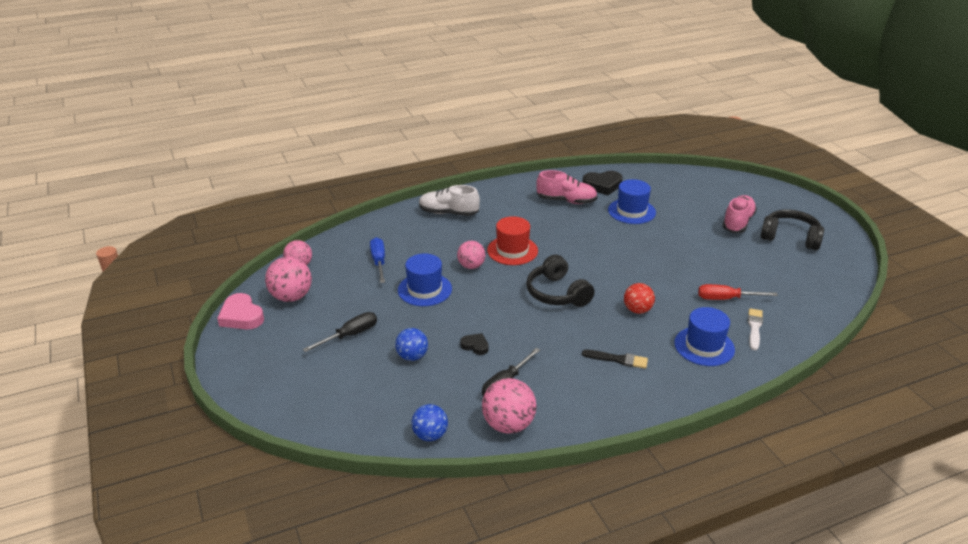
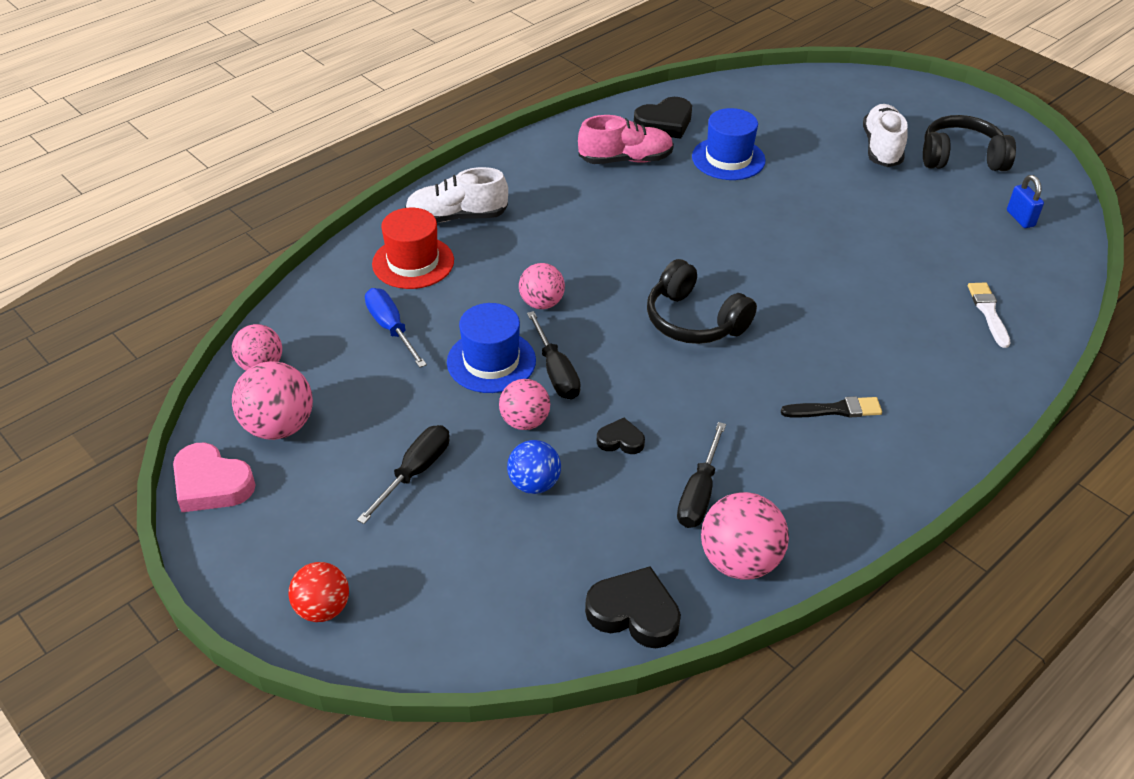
camera: 20 degrees left, 10 degrees up
(425, 324) = (525, 421): none -> pink ball
(430, 435) = (634, 613): blue ball -> black heart
(458, 303) = (556, 372): none -> black screwdriver
(512, 250) = (590, 262): red hat -> red hat (413, 262)
(637, 310) = (820, 321): red ball -> red ball (323, 608)
(704, 346) = (939, 358): blue hat -> none
(726, 299) = (929, 275): red screwdriver -> none
(737, 222) = (881, 148): pink shoe -> white shoe
(811, 279) = (1020, 218): none -> blue padlock

